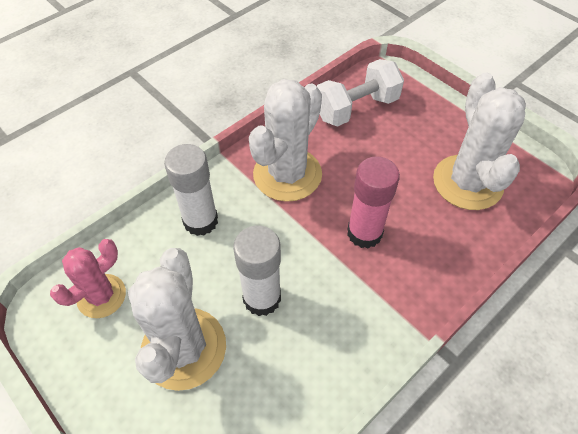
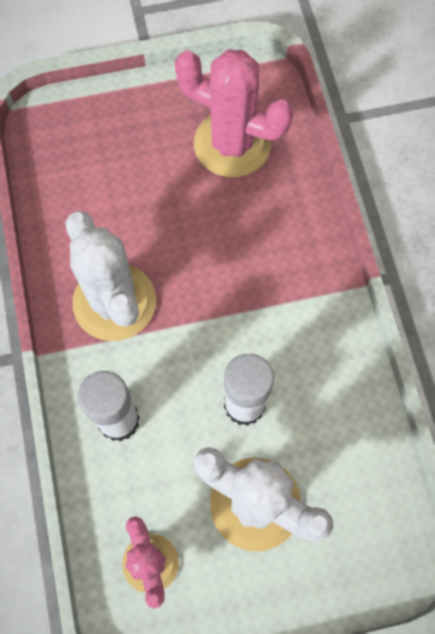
camera: 60 degrees left, 15 degrees up
(356, 108) = (72, 182): white dumbbell -> none
(364, 233) = (230, 271): pink glue stick -> none
(467, 182) = (232, 144): white cactus -> pink cactus

